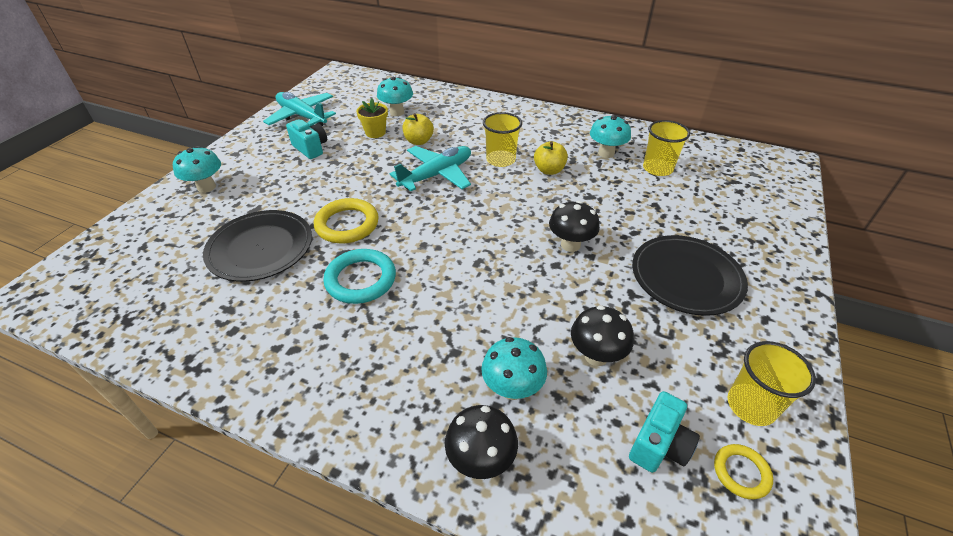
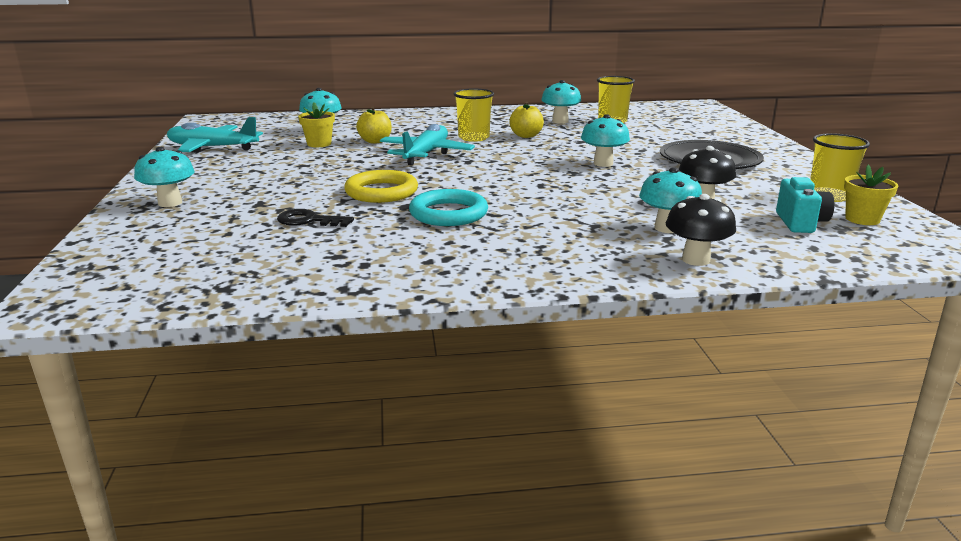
camera: 30 degrees left, 20 degrees down
(260, 248) = (309, 220): black plate -> black key
(311, 148) = (260, 162): turquoise camera -> none
(570, 245) = (603, 163): black mushroom -> turquoise mushroom
(741, 473) = (862, 219): yellow ring -> yellow flower pot

